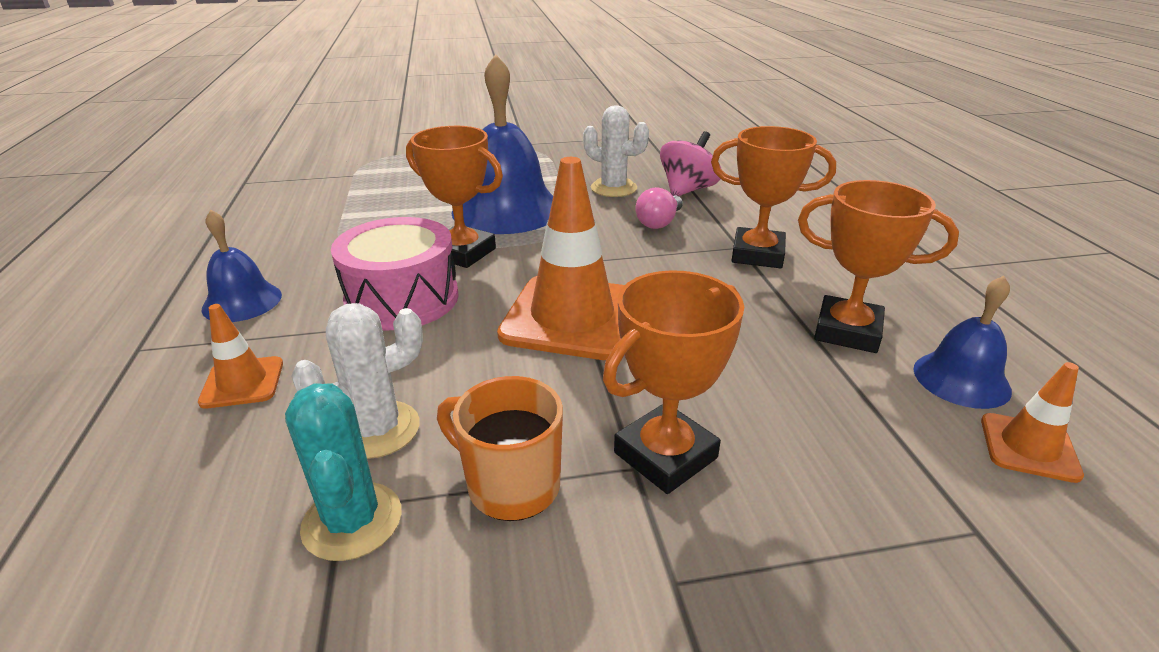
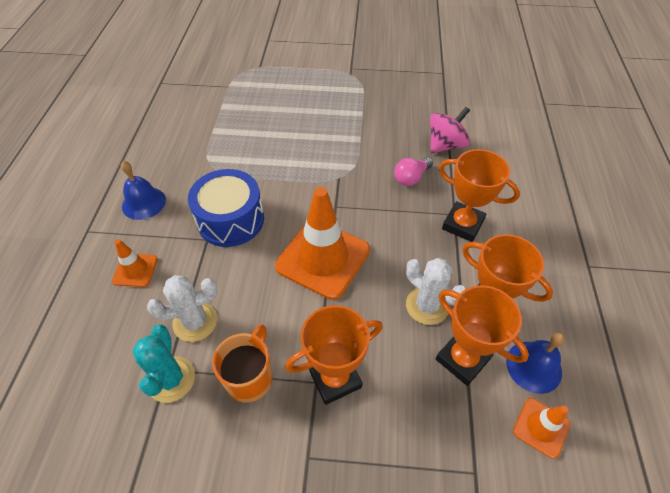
camera: 15 degrees right, 20 degrees up
(402, 299) = (230, 220): pink drum -> blue drum
(462, 253) = (276, 183): orange trophy -> orange trophy (462, 359)
(506, 210) = (316, 144): blue bell -> none
(510, 485) = (250, 377): orange mug -> orange mug turned 60 degrees clockwise
(613, 188) = (395, 133): white cactus -> white cactus (427, 306)

